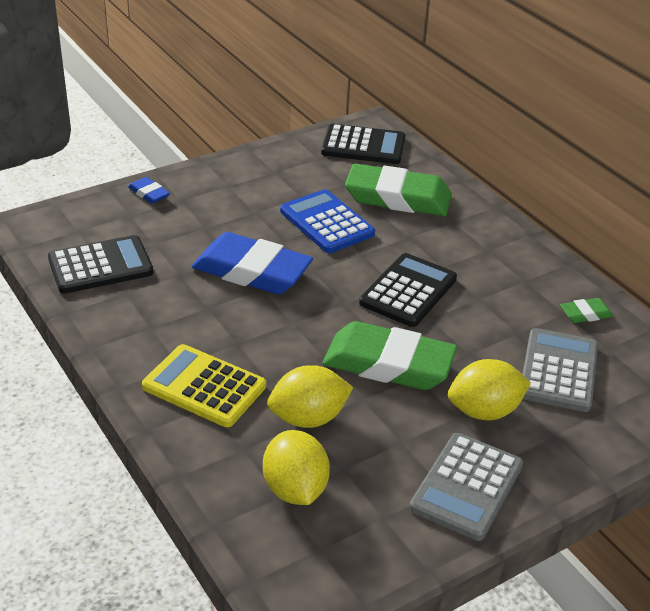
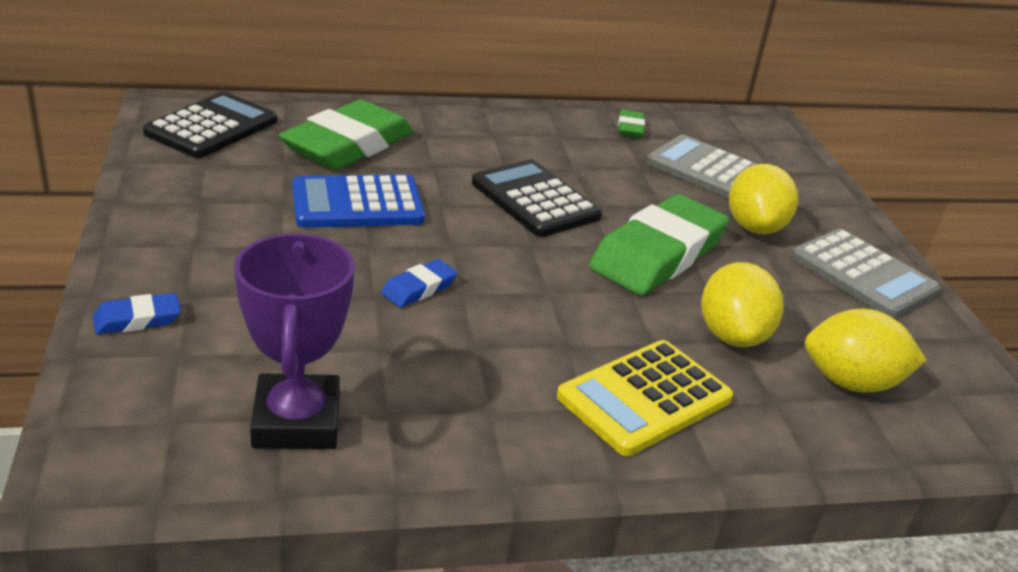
camera: 70 degrees left, 5 degrees down
(100, 266) = (296, 421): black calculator -> purple trophy
(252, 271) = (419, 288): blue eraser -> blue eraser, size x0.44

